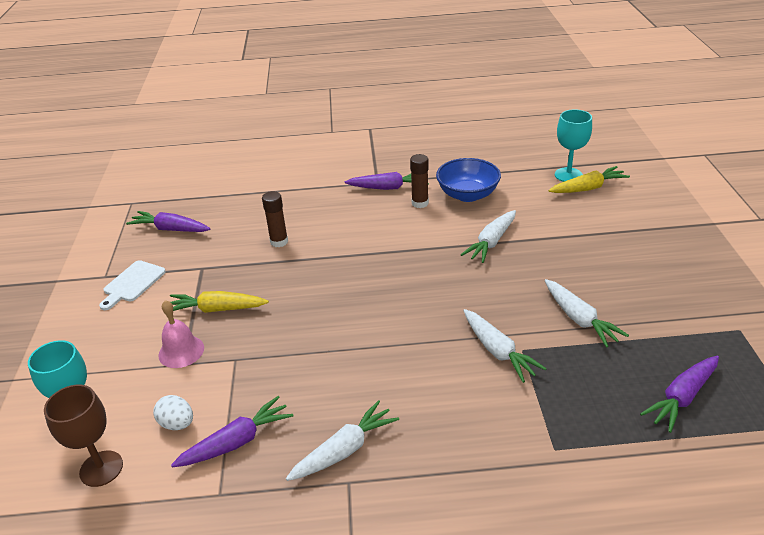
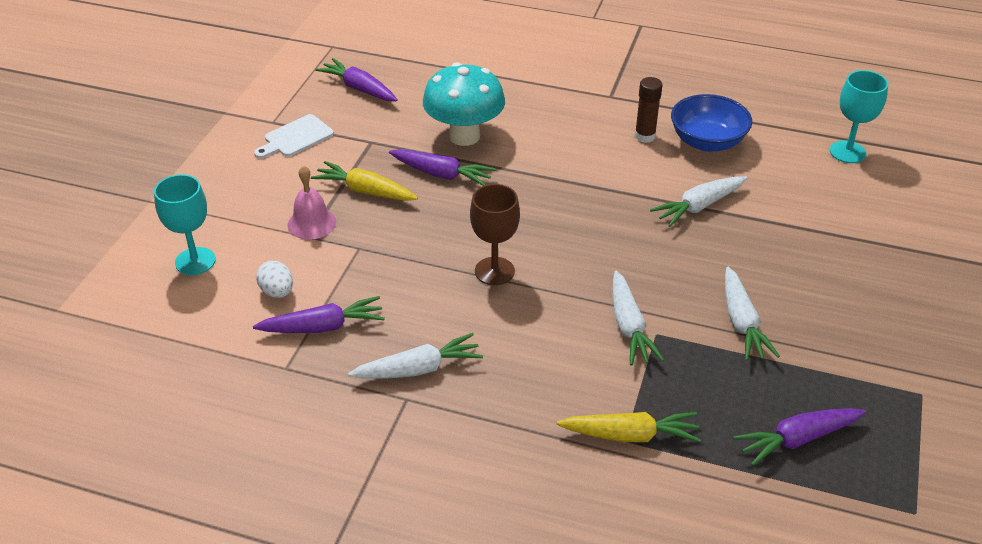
camera: 20 degrees right, 5 degrees up
(101, 468) = (194, 309): brown goblet -> brown goblet (494, 271)
(279, 242) = (464, 136): brown glue stick -> turquoise mushroom
(389, 188) = (620, 107): purple carrot -> purple carrot (442, 174)
(588, 188) = (861, 175): yellow carrot -> yellow carrot (631, 435)

